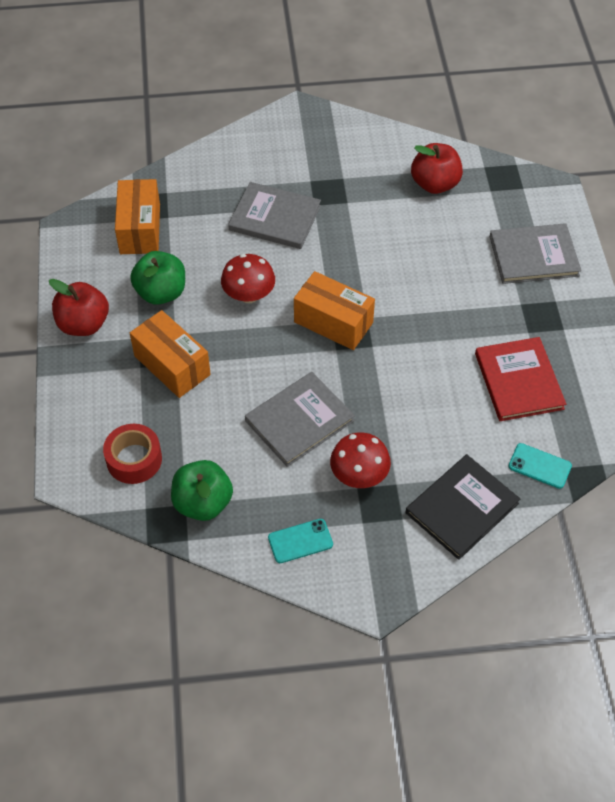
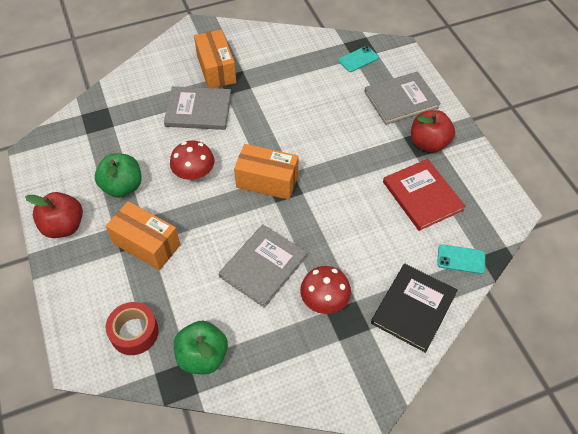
camera: 15 degrees left, 0 degrees up
(140, 229) = (93, 140): orange box -> orange box (216, 69)
(300, 541) = (293, 369): turquoise phone -> turquoise phone (358, 59)
(435, 184) = (312, 62): red apple -> red apple (428, 143)

